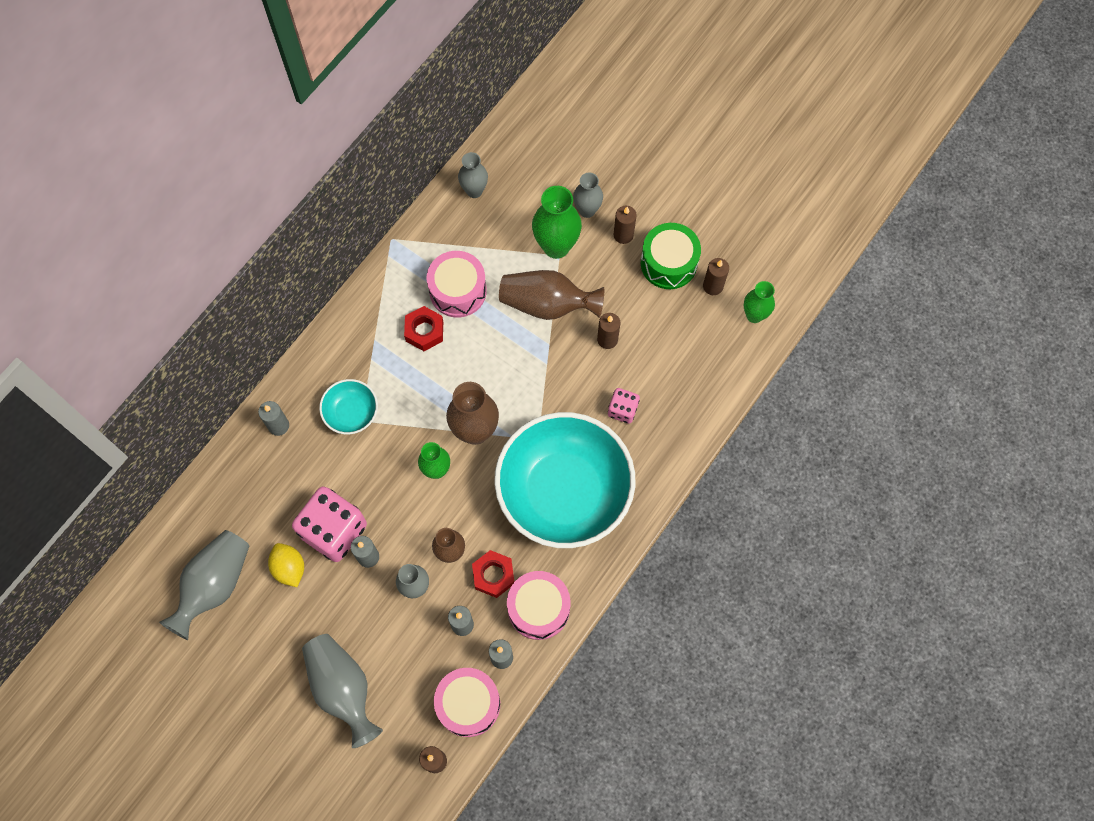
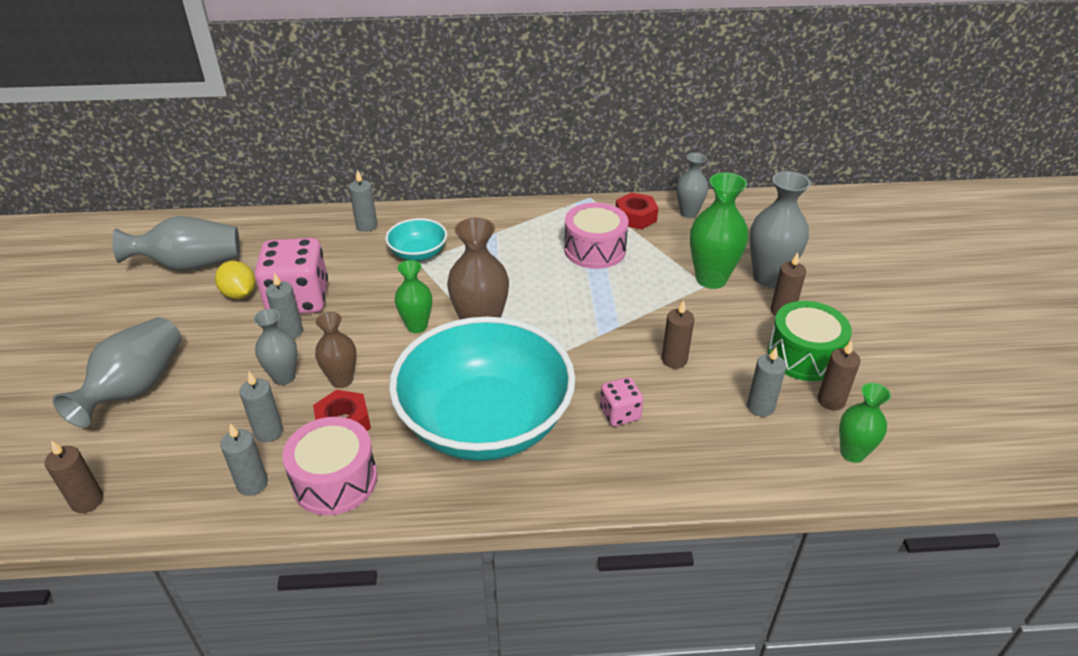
camera: 50 degrees right, 30 degrees down
(289, 568) = (239, 294): yellow lemon -> yellow lemon turned 60 degrees counterclockwise
(424, 331) = (536, 252): red nut -> red nut (635, 217)
(468, 704) = (176, 489): pink drum -> none
(547, 304) = (653, 303): brown vase -> none
(587, 210) = (768, 278): grey vase -> grey vase, size x1.61
(684, 328) = (760, 407): none -> grey candle

